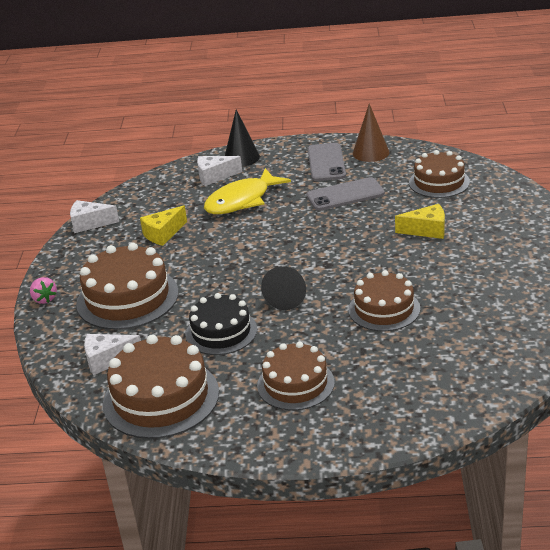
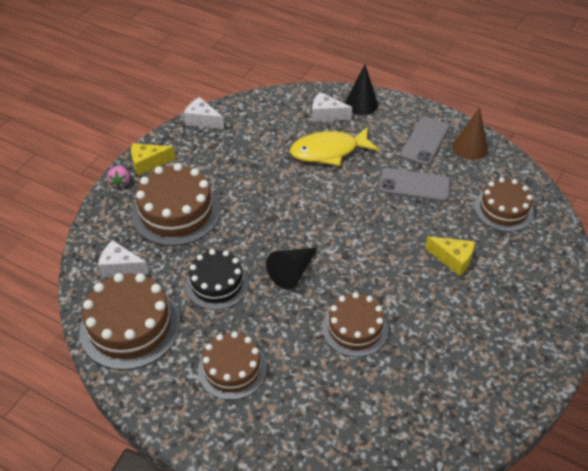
camera: 25 degrees right, 15 degrees up
(163, 234) = (246, 158): yellow cheese -> yellow cheese (148, 163)

